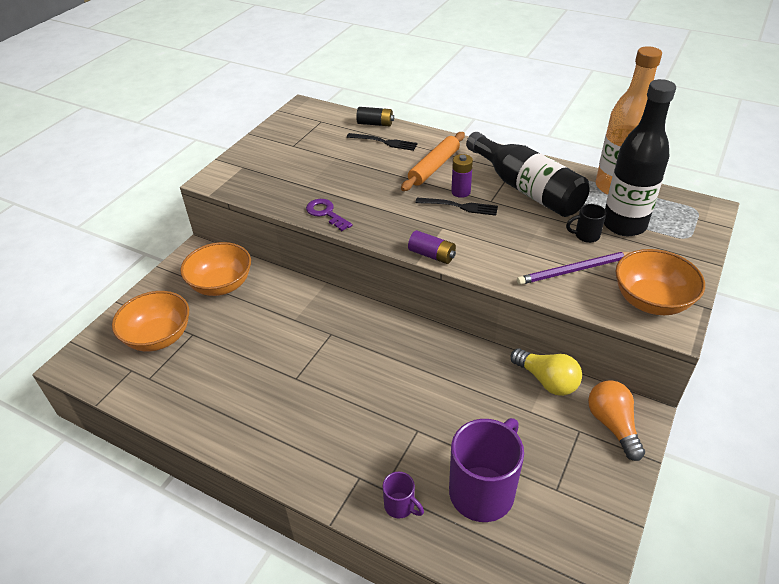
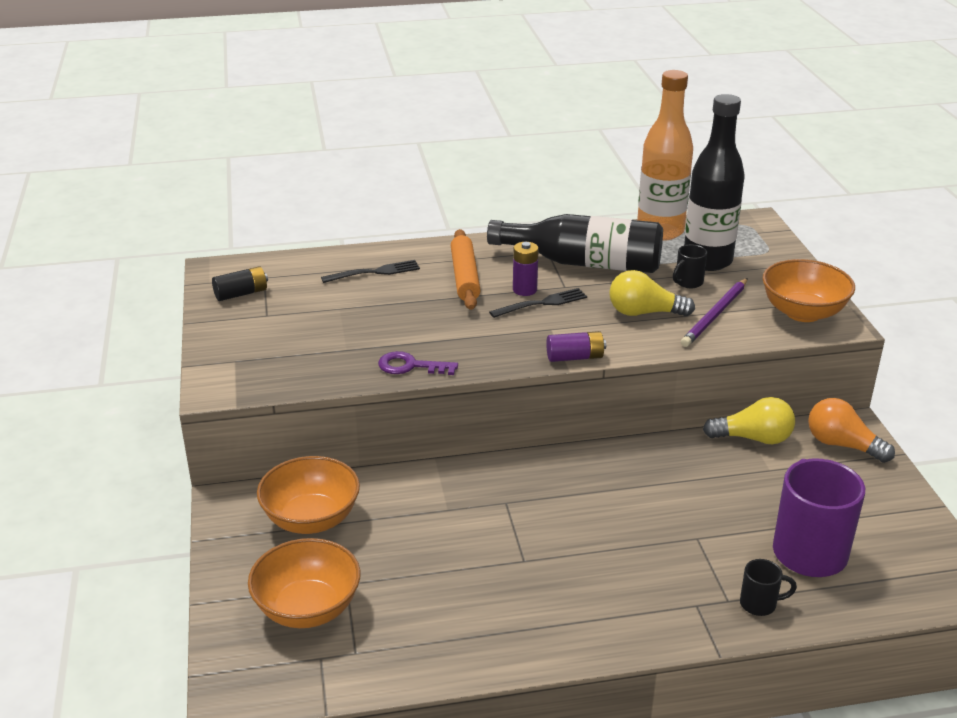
camera: 40 degrees left, 10 degrees down
(375, 124) = (336, 257): black battery -> black battery (241, 294)
(400, 506) = (759, 604): purple mug -> black mug
(522, 244) = (644, 313): none -> yellow light bulb

